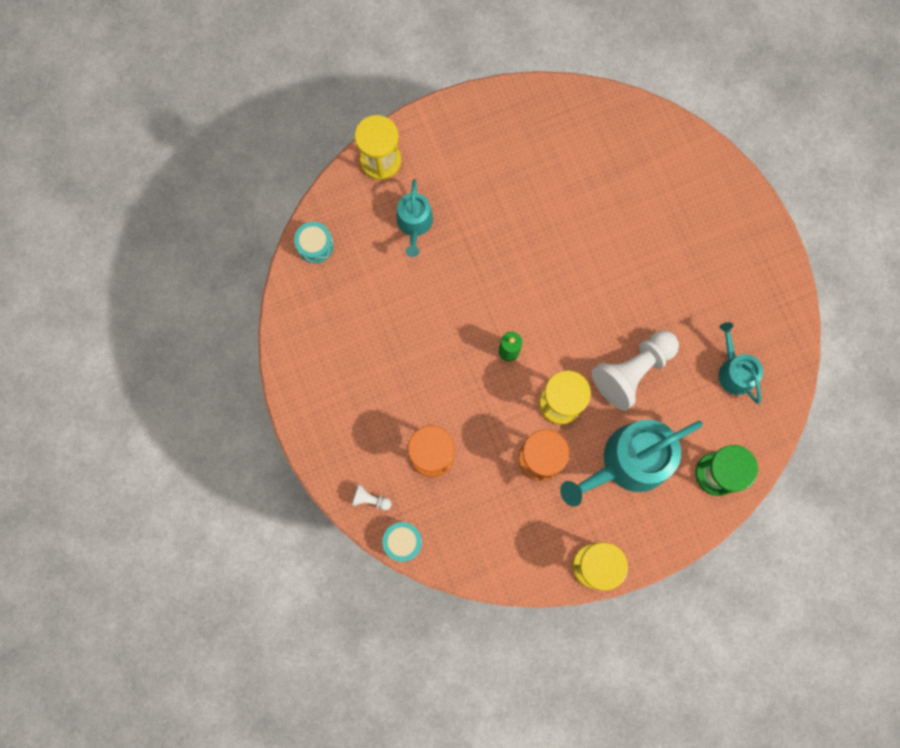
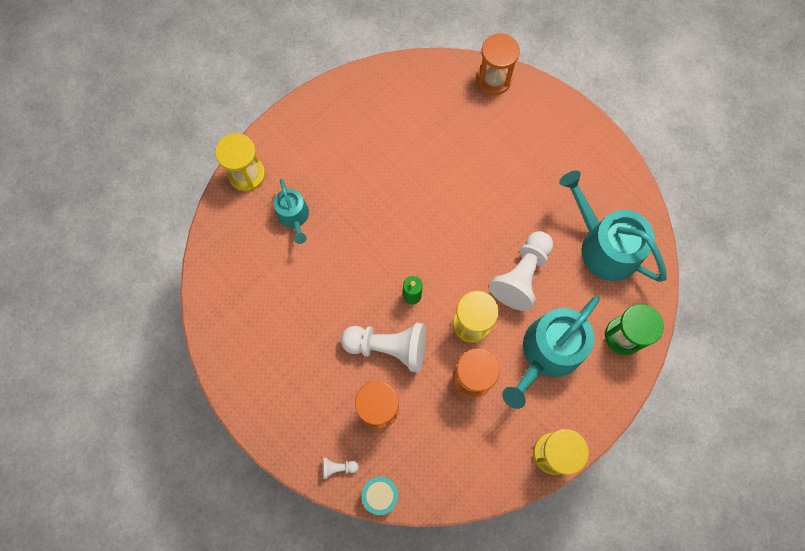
camera: 20 degrees left, 5 degrees down
(315, 245) = (214, 264): turquoise drum -> none
(464, 396) = (388, 347): none -> white pawn
(685, 145) = (493, 79): none -> orange hourglass
(734, 371) = (604, 245): turquoise watering can -> turquoise watering can, size x1.81

